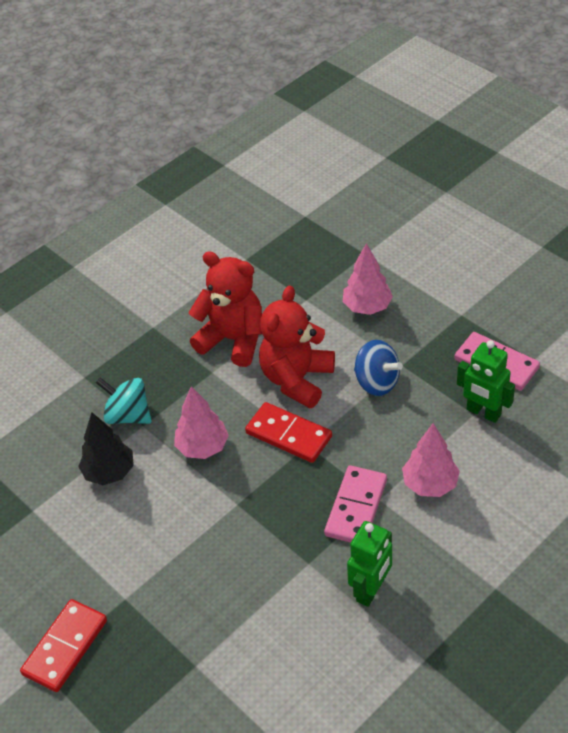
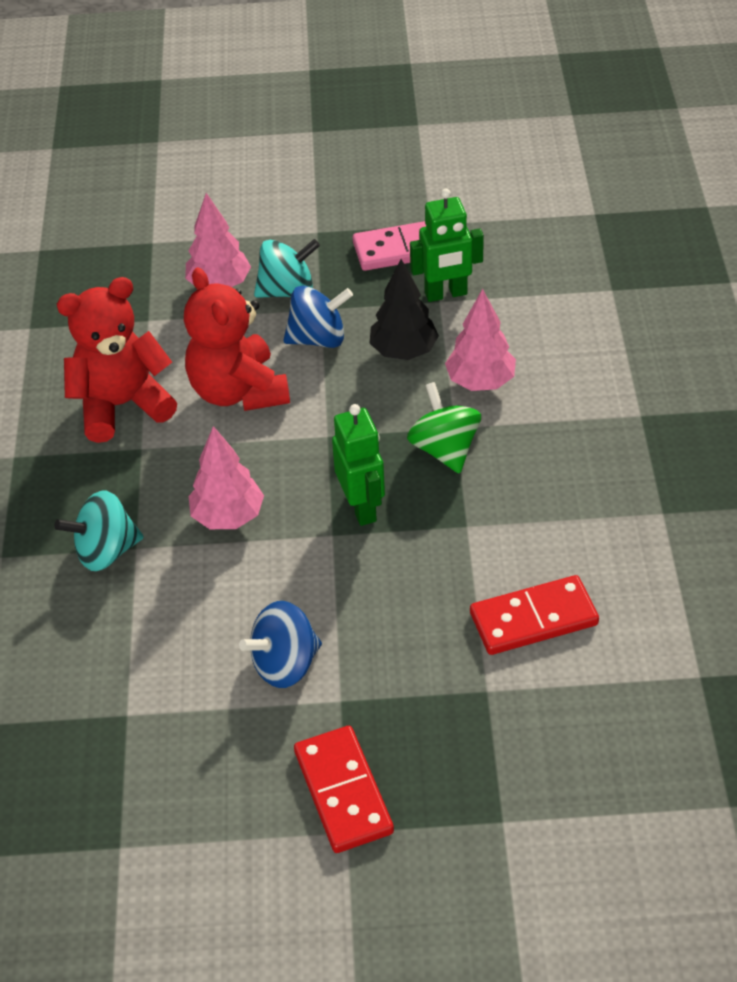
camera: 50 degrees left, 0 degrees up
(109, 472) = (161, 614): black tree -> black tree (403, 351)
(126, 553) = (285, 664): none -> blue spinning top
(288, 435) = (298, 442): red domino -> red domino (533, 619)
(356, 507) = (444, 449): pink domino -> green spinning top
(371, 590) = (548, 500): green robot -> green robot (362, 507)
(398, 339) = (288, 291): none -> turquoise spinning top

